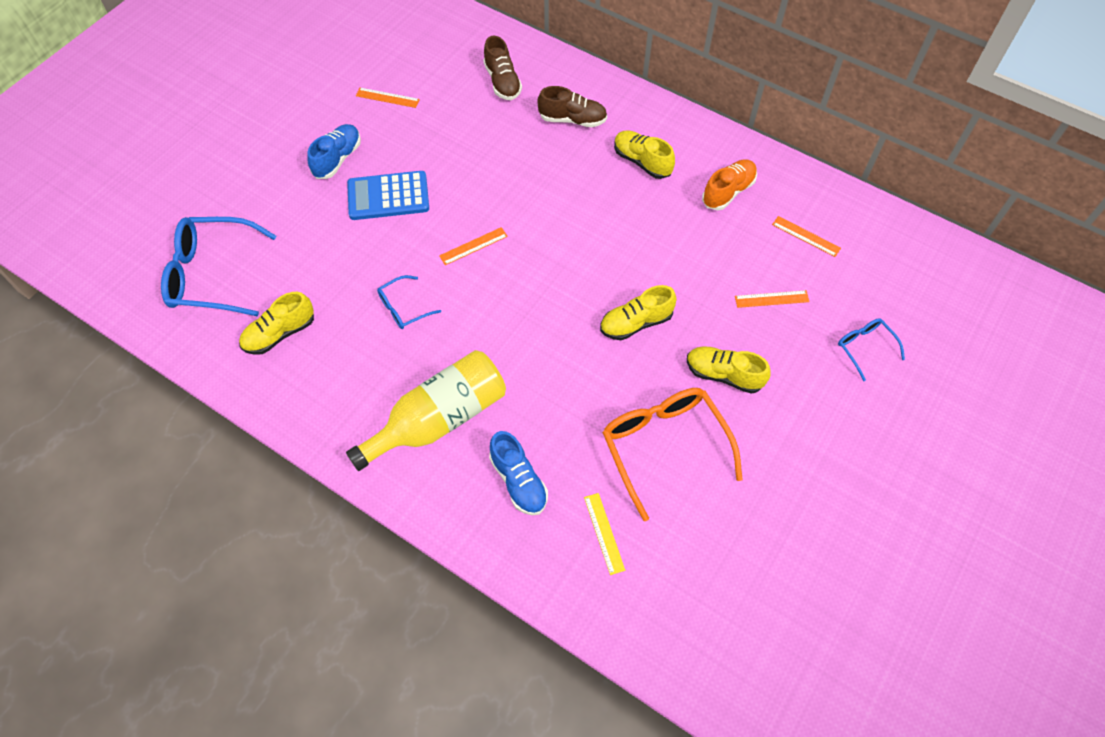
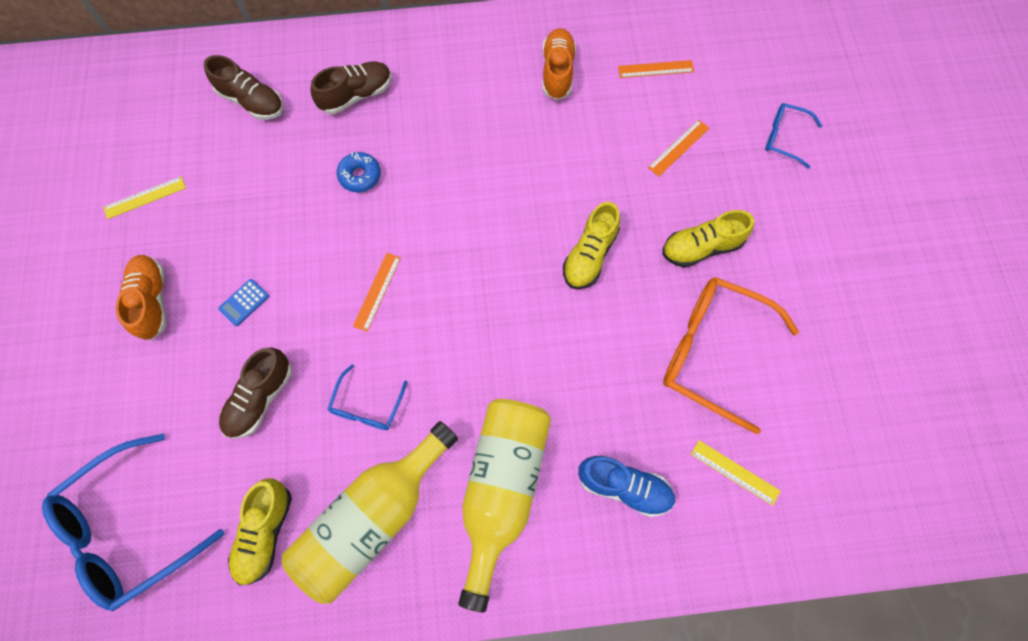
camera: 40 degrees left, 10 degrees up
(337, 159) = (152, 301): blue shoe -> orange shoe
(347, 257) = (260, 398): none -> brown shoe
(347, 374) = (373, 517): none -> yellow bottle
(387, 97) = (145, 197): orange ruler -> yellow ruler
(388, 196) = (244, 302): blue calculator -> blue calculator, size x0.45
(528, 170) = (360, 176): none -> blue donut
(642, 162) = (458, 94): yellow shoe -> none

